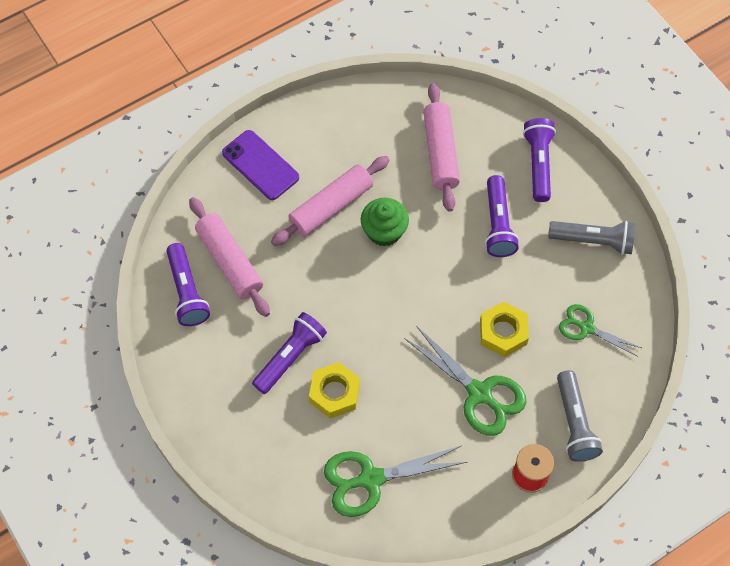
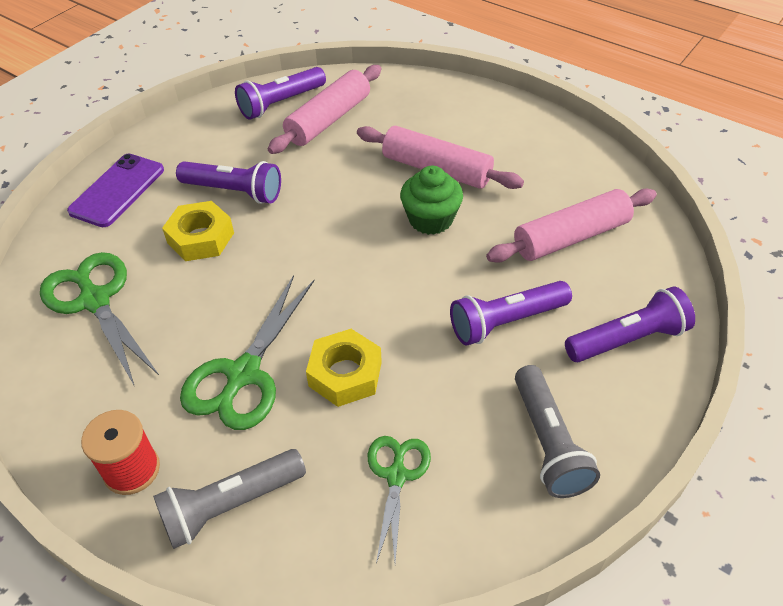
camera: 70 degrees right, 15 degrees down
(260, 165) = (453, 108): purple phone -> purple phone (117, 190)

